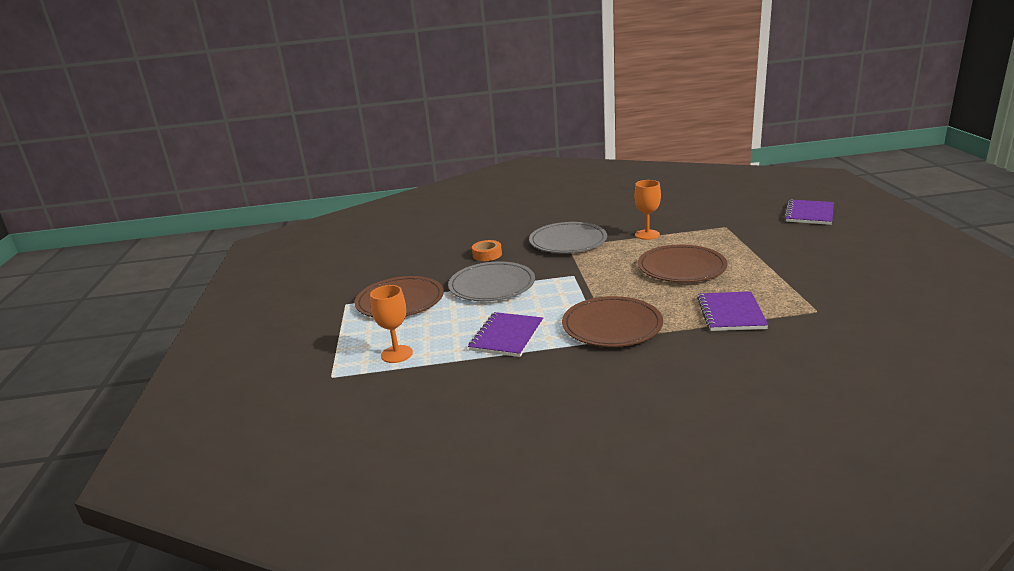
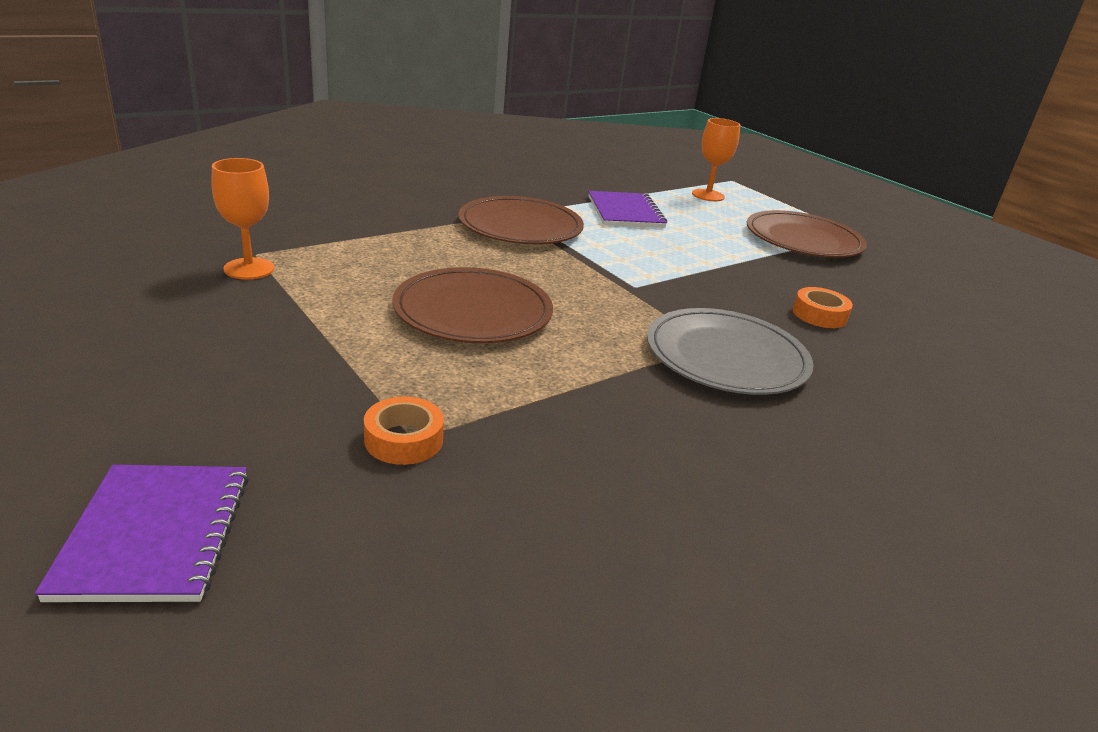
camera: 145 degrees right, 5 degrees up
(492, 285) = (728, 264): grey plate -> none
(647, 234) = (586, 391): orange goblet -> orange goblet (249, 269)
(729, 227) = (404, 440): none -> orange tape
(731, 313) = (377, 246): purple notebook -> none

